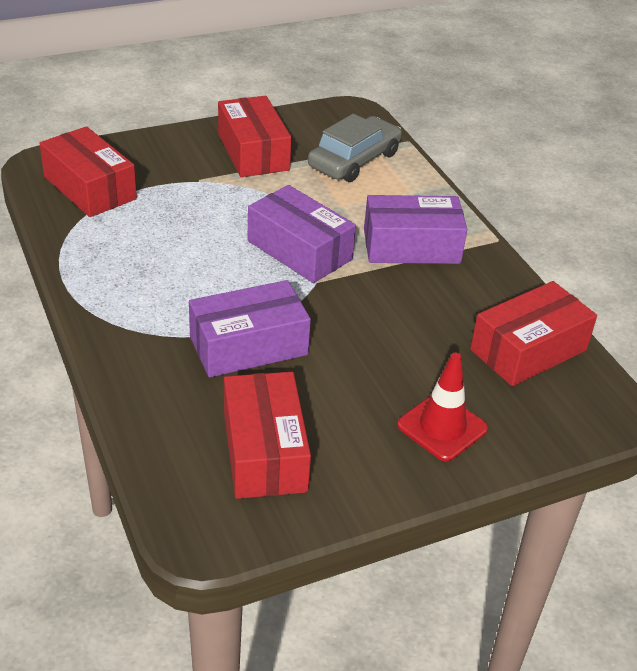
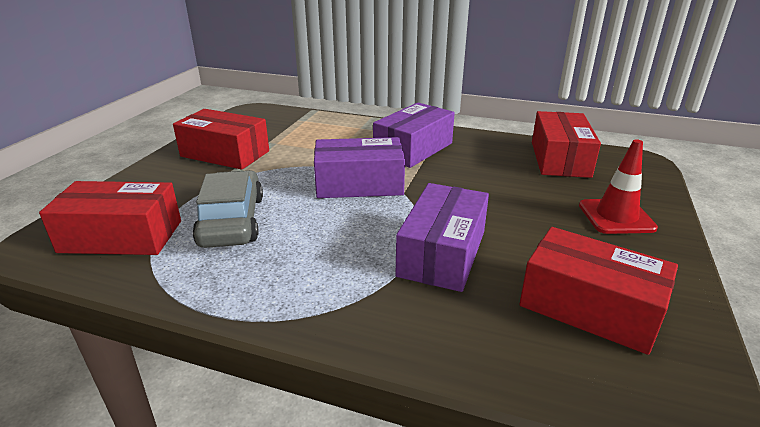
camera: 45 degrees left, 10 degrees down
(354, 160) = (299, 129): grey car -> grey car (232, 221)

